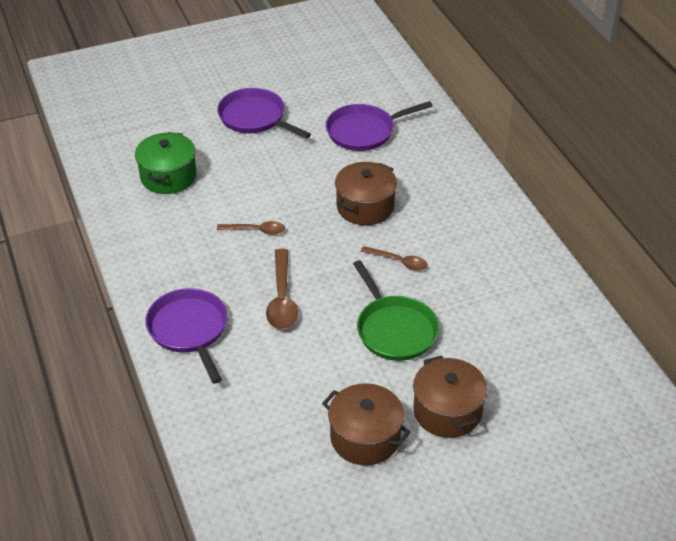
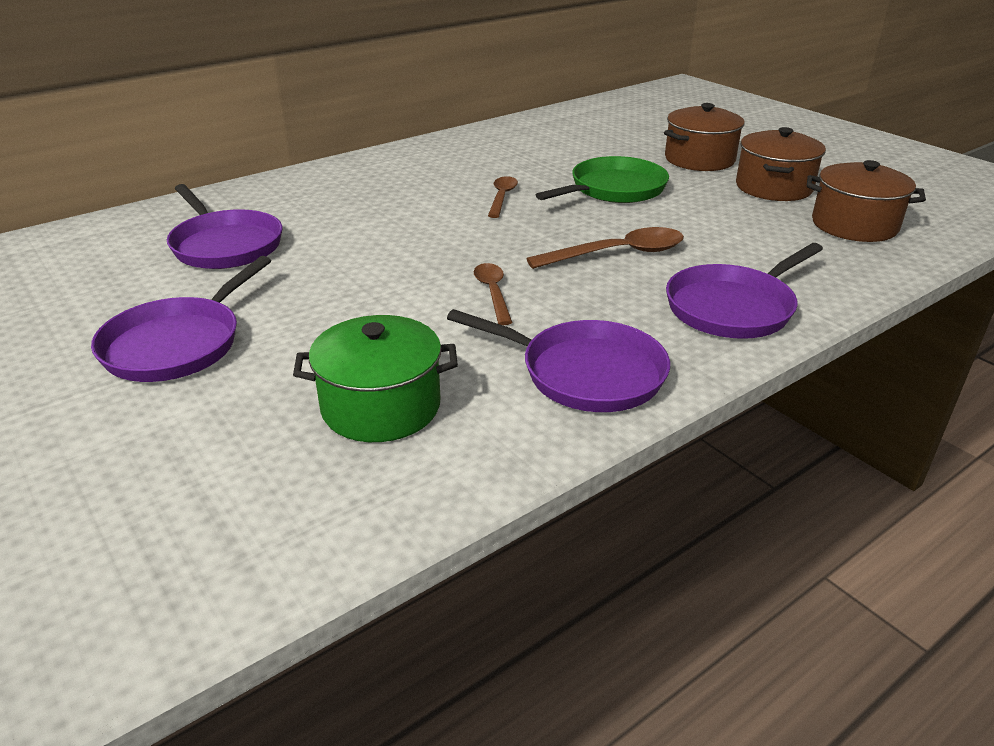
camera: 105 degrees left, 10 degrees down
(158, 248) = (585, 373): none -> purple pan
(365, 207) = (405, 225): brown pot -> brown pot (854, 225)

